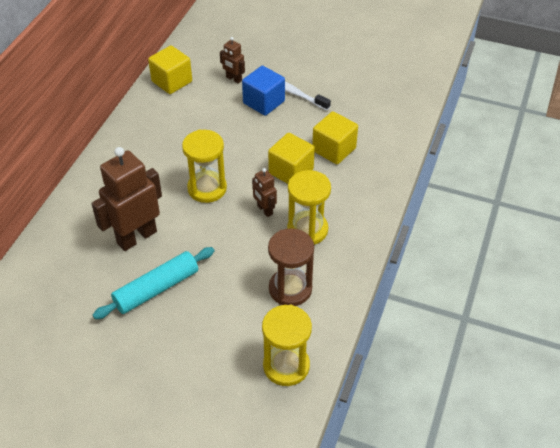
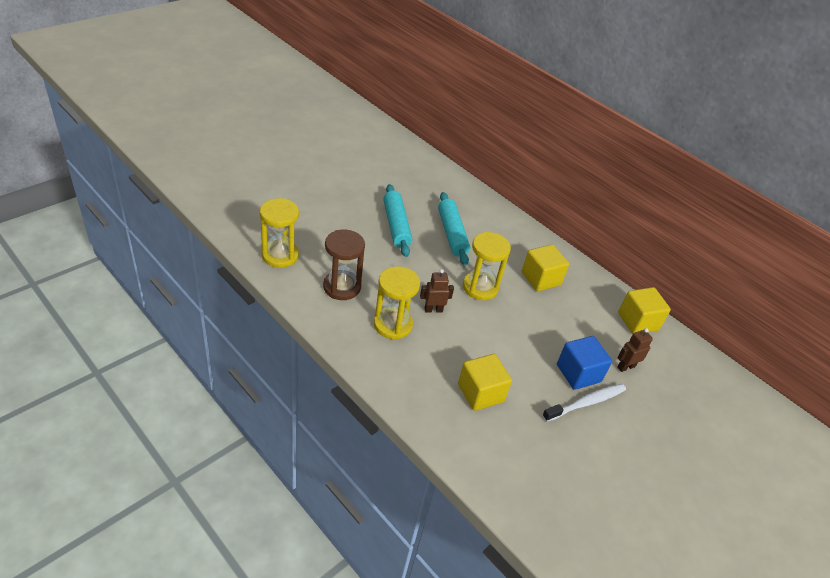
camera: 110 degrees right, 5 degrees down
(136, 237) = (452, 234): brown robot -> turquoise rolling pin
(291, 171) = (469, 347): yellow cube -> yellow cube (541, 279)

